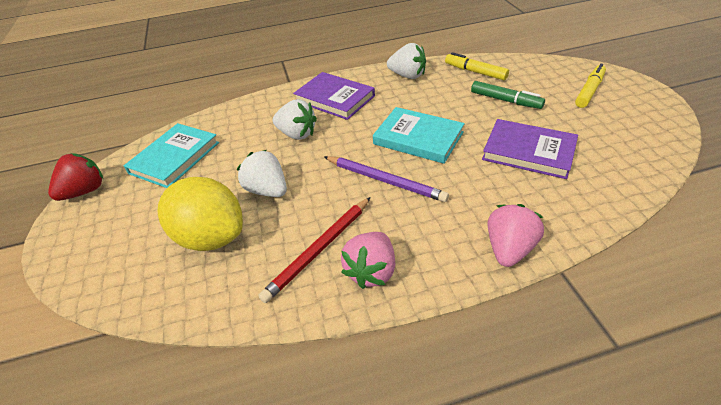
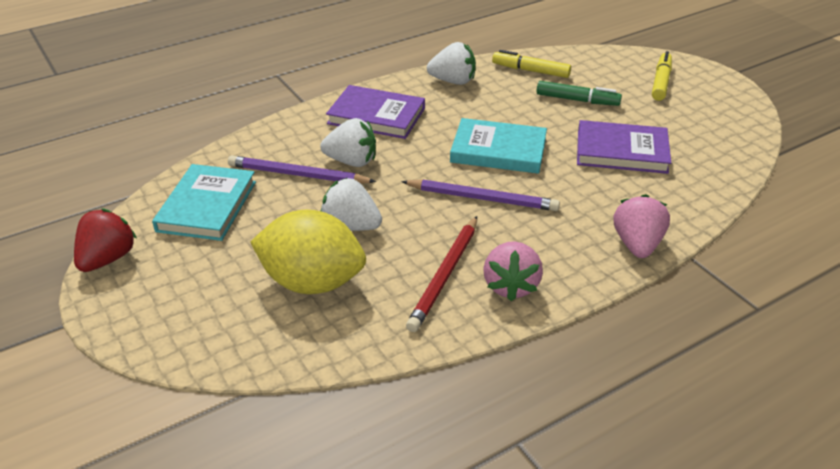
camera: 20 degrees left, 5 degrees down
(252, 140) = (298, 175): none -> purple pencil

